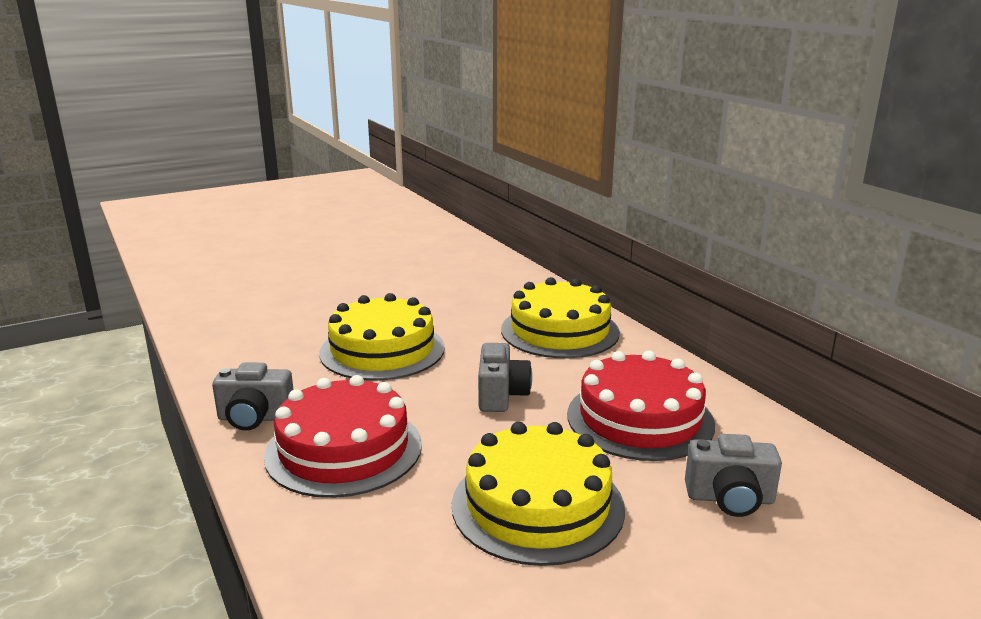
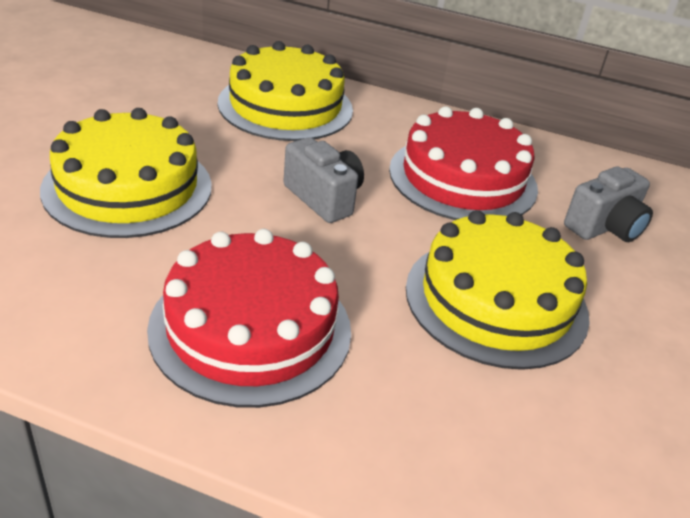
camera: 45 degrees left, 15 degrees up
(255, 418) = (87, 338): grey camera -> none

